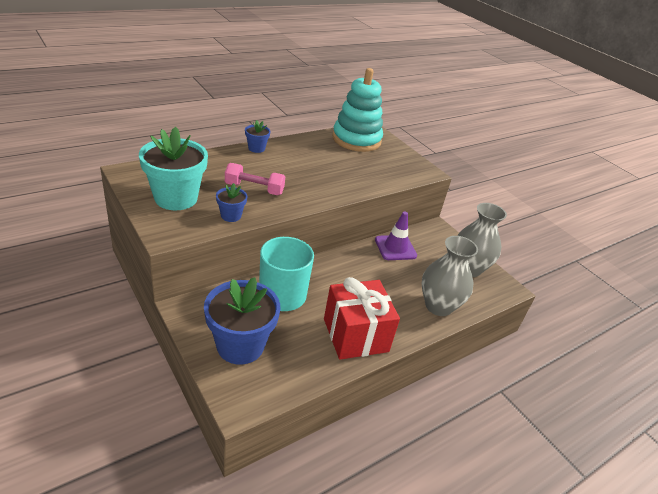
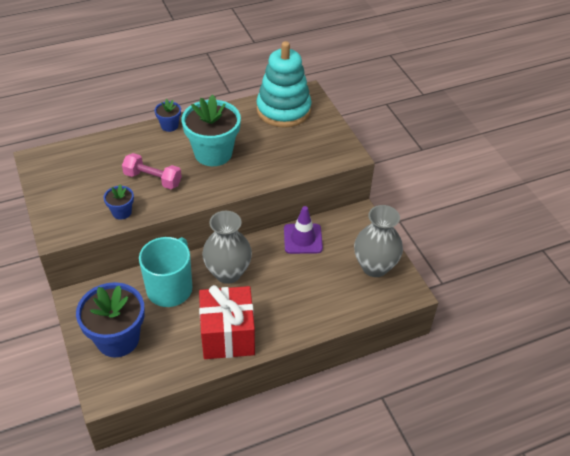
camera: 15 degrees right, 10 degrees up
(176, 198) = (75, 191): turquoise flower pot -> turquoise flower pot (213, 153)
(438, 306) = (323, 309): grey vase -> grey vase (228, 273)

